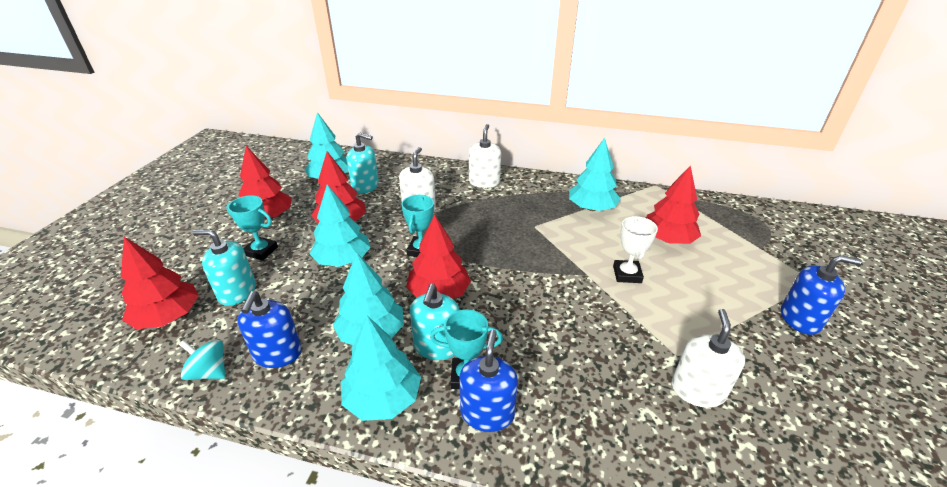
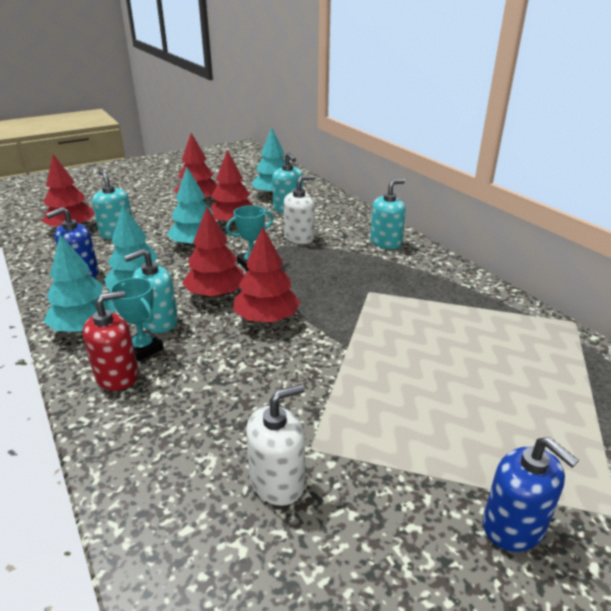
camera: 45 degrees right, 5 degrees down
(209, 372) = (44, 263): turquoise spinning top -> none
(261, 251) = (163, 218): turquoise trophy -> none
(484, 182) = (386, 242): white soap dispenser -> turquoise soap dispenser
(487, 413) = (117, 375): blue soap dispenser -> red soap dispenser
(591, 208) = (453, 305): turquoise tree -> none
(627, 274) = (385, 368): white trophy -> none
(667, 239) = (488, 369): red tree -> red tree (266, 318)

